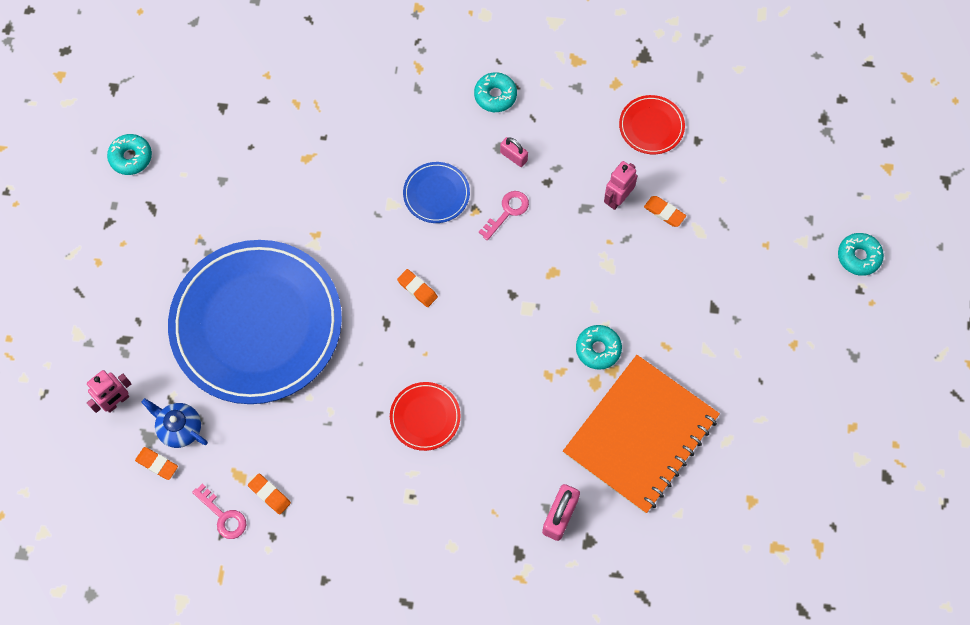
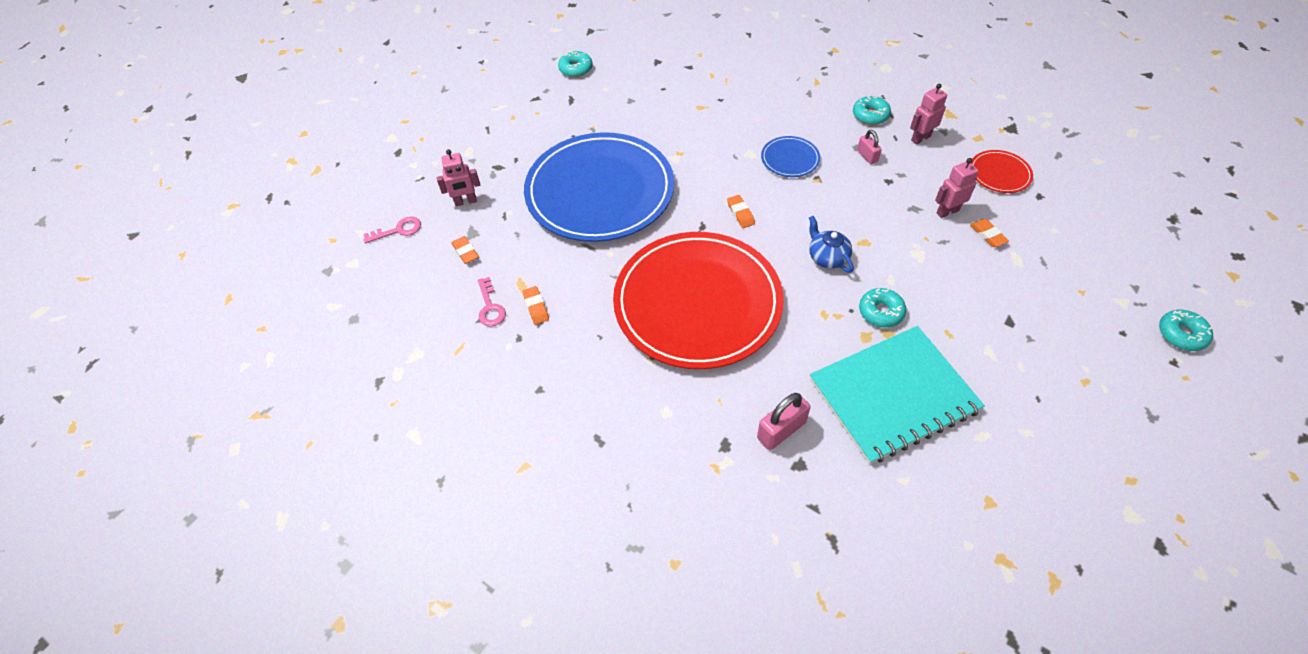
camera: 30 degrees right, 15 degrees down
(179, 428) = (498, 235): blue teapot -> blue teapot (827, 257)
(425, 417) = (697, 303): red plate -> red plate, size x2.49
(507, 212) = (844, 189): pink key -> pink key (398, 230)
(558, 108) = (920, 138): none -> pink robot
(641, 435) = (893, 395): orange notebook -> turquoise notebook

